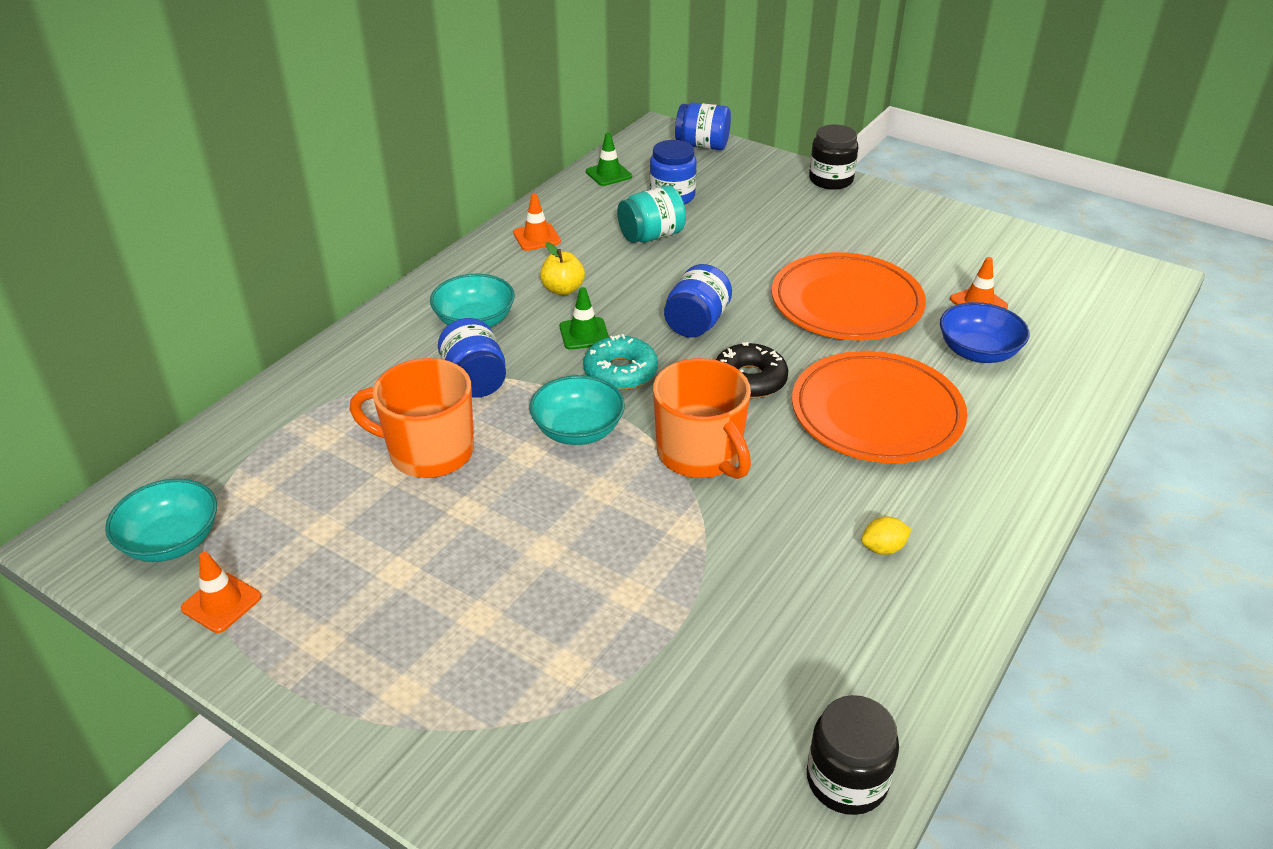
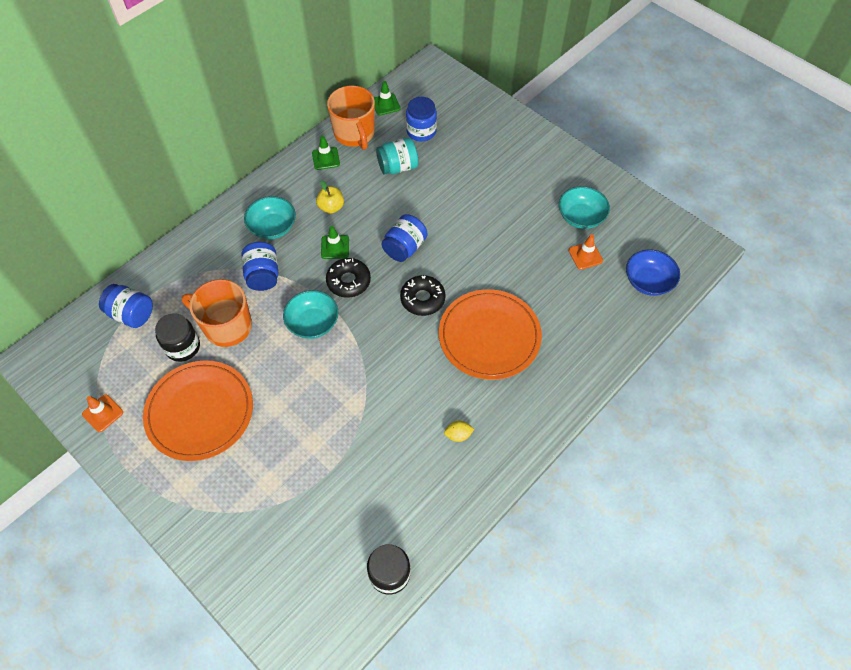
camera: 10 degrees right, 20 degrees up
(172, 541) = (82, 368): turquoise bowl -> turquoise bowl (581, 217)
(537, 237) = (326, 158): orange traffic cone -> green traffic cone
(620, 372) = (348, 281): turquoise donut -> black donut
(700, 454) = (377, 352): orange mug -> orange mug (354, 134)
(702, 145) = (455, 84): blue jar -> blue jar (132, 314)
(831, 180) = (530, 129): black jar -> black jar (182, 347)
(846, 303) = (502, 244): orange plate -> orange plate (200, 412)
(978, 352) = (569, 297): blue bowl -> blue bowl (648, 281)

